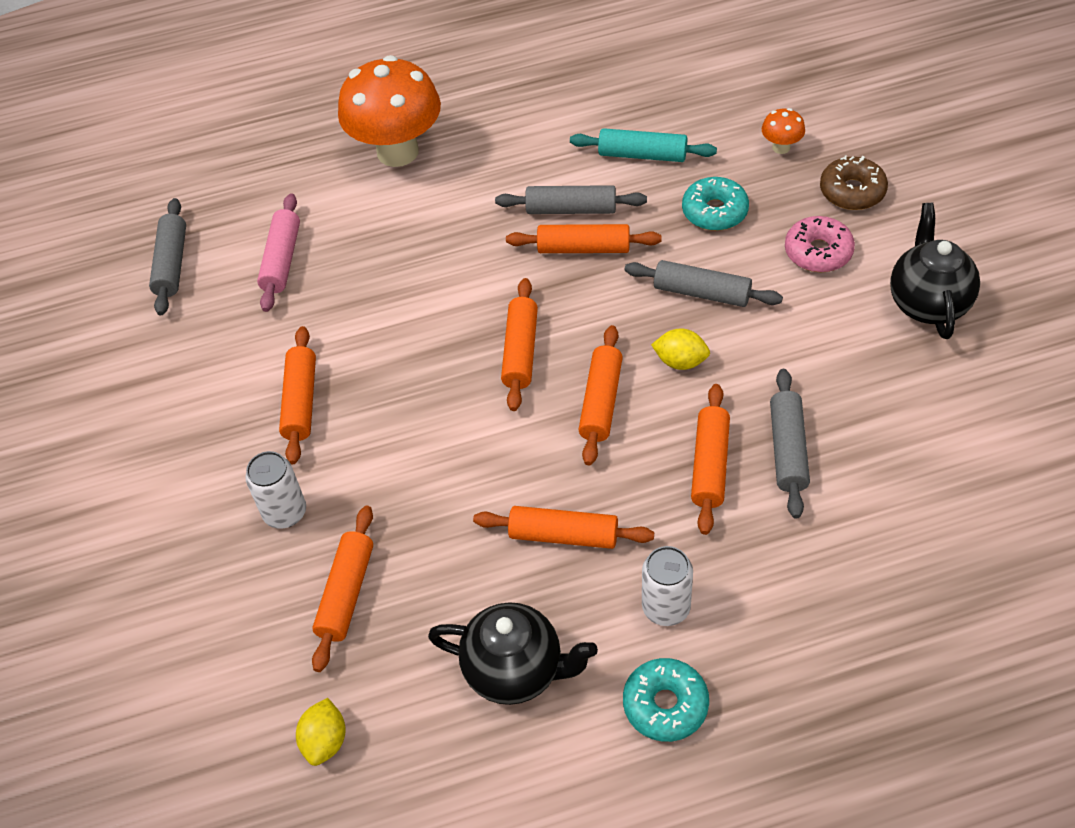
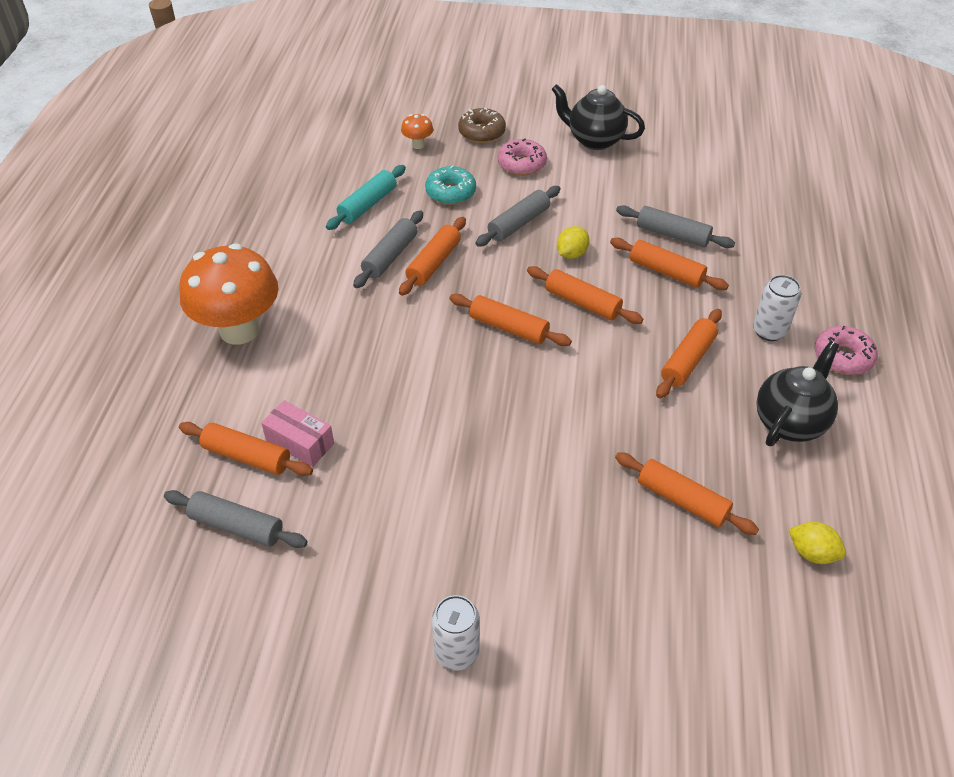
camera: 70 degrees left, 5 degrees down
(281, 260) = (300, 442): pink rolling pin -> pink box
(285, 512) = (583, 518): white can -> white can (456, 652)
(300, 401) = (471, 474): orange rolling pin -> orange rolling pin (247, 456)
(665, 705) = (842, 357): turquoise donut -> pink donut

